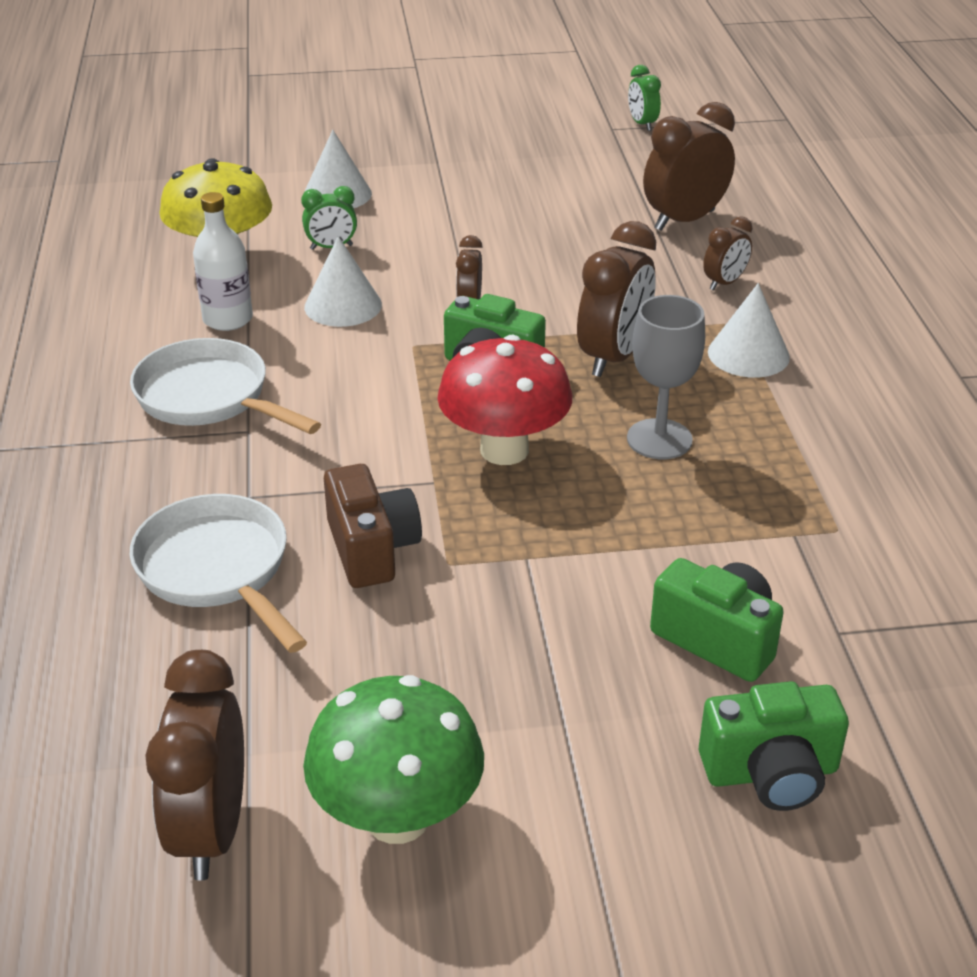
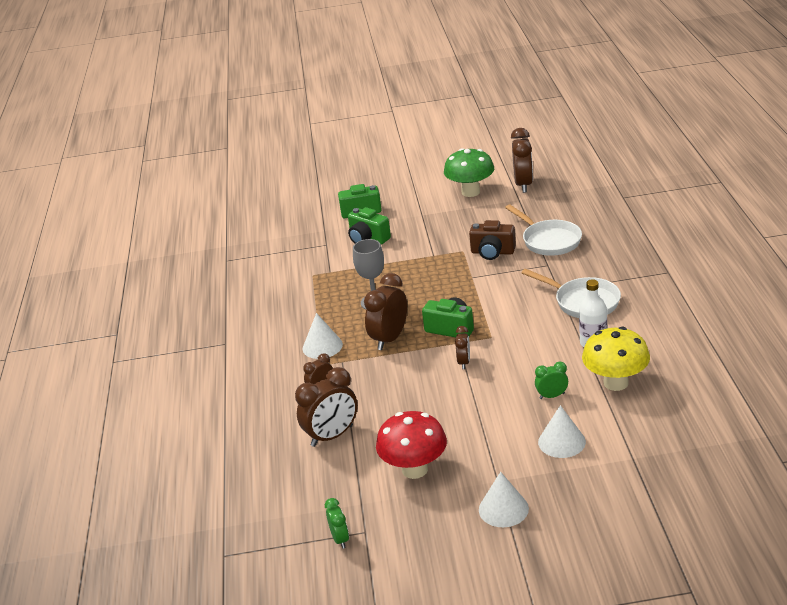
camera: 175 degrees left, 5 degrees down
(343, 305) = (533, 356): white cone -> white cone (503, 509)
(372, 549) = (492, 252): brown camera -> brown camera turned 60 degrees counterclockwise
(504, 450) = (443, 292): red mushroom -> red mushroom (414, 469)

